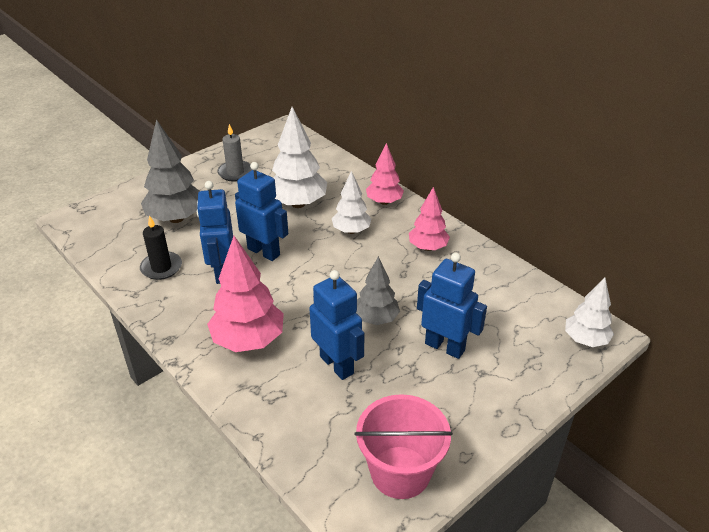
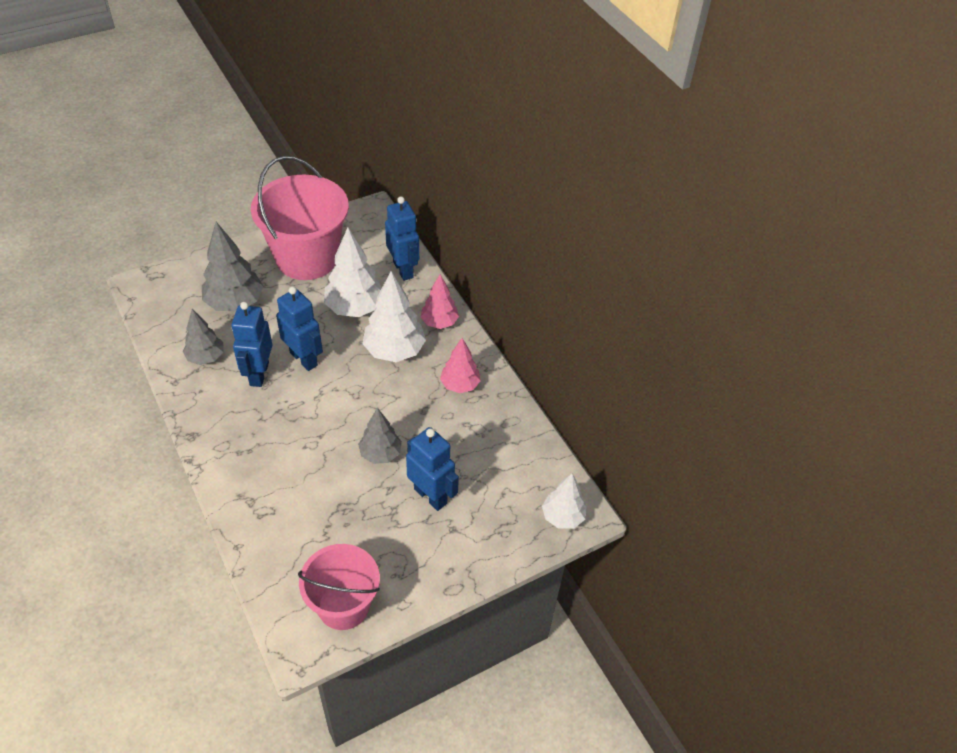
camera: 10 degrees right, 10 degrees up
(161, 267) = (206, 357): black candle -> grey tree
(235, 172) = (307, 258): grey candle -> pink bucket
(248, 340) = (259, 452): pink tree -> none
(337, 364) = (328, 493): blue robot -> blue robot (403, 269)
(351, 231) = (394, 351): white tree -> white tree, size x1.59

